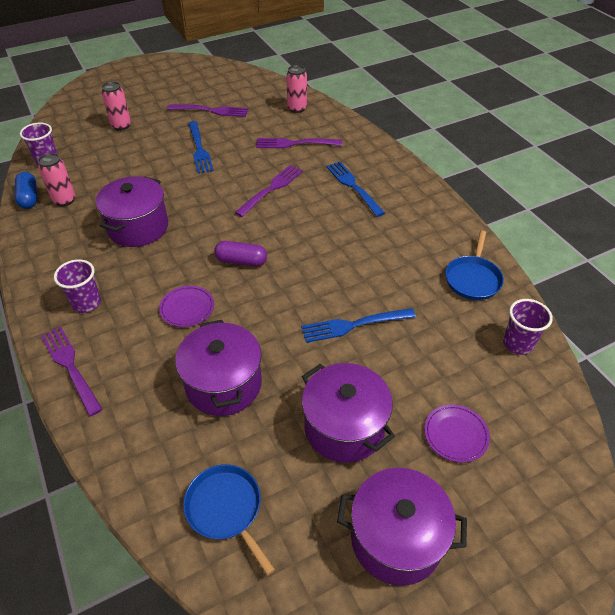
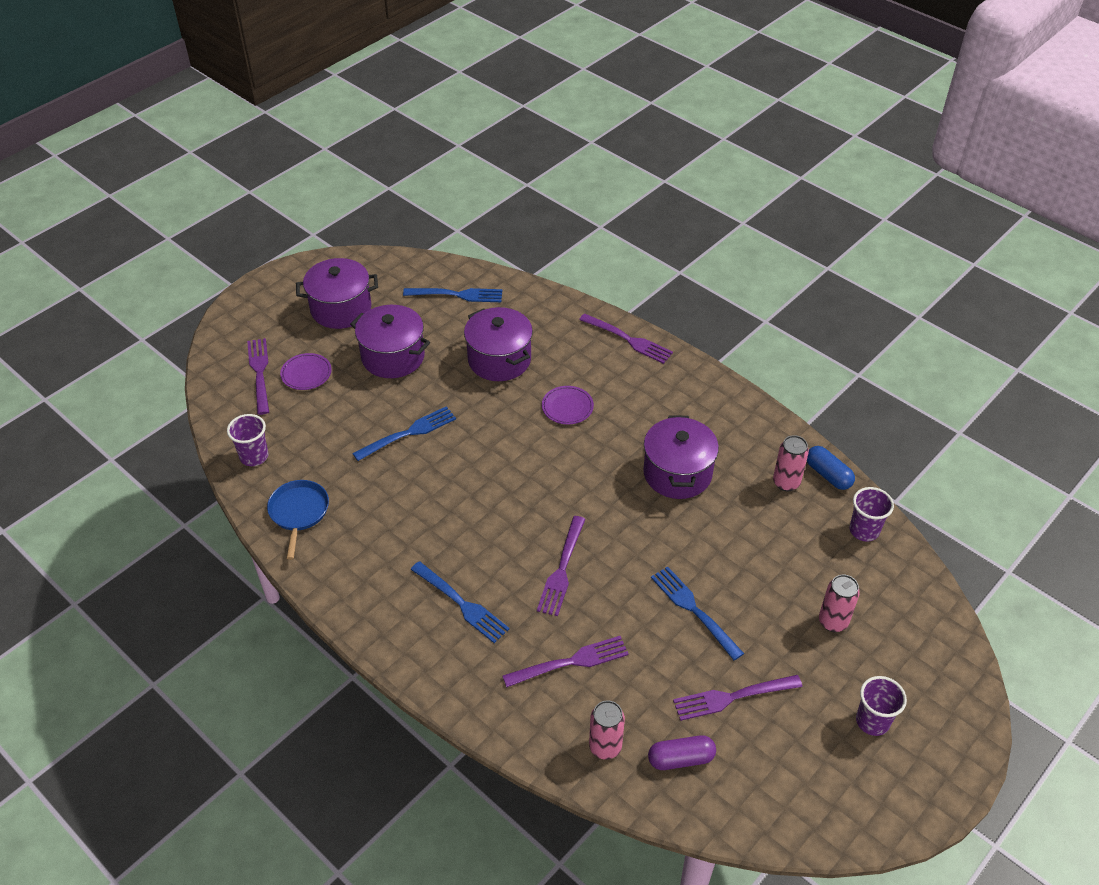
camera: 160 degrees right, 0 degrees up
(86, 303) = (660, 387): purple cup -> purple cup (872, 721)
(226, 509) = (457, 295): blue pan -> blue fork
(241, 261) = (544, 466): purple capsule -> purple capsule (681, 759)
(516, 454) = (259, 373): none -> purple fork

